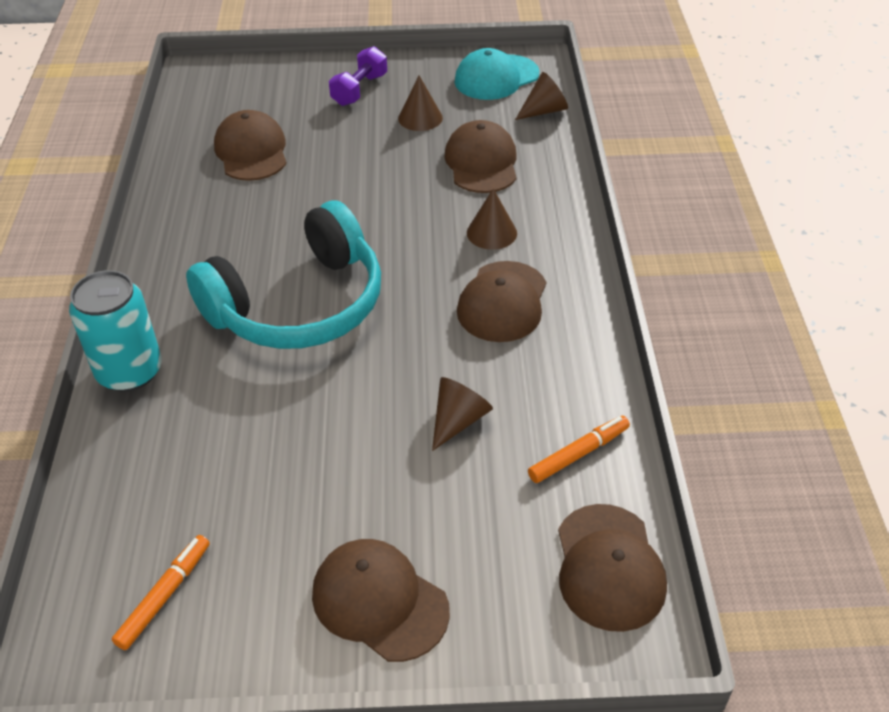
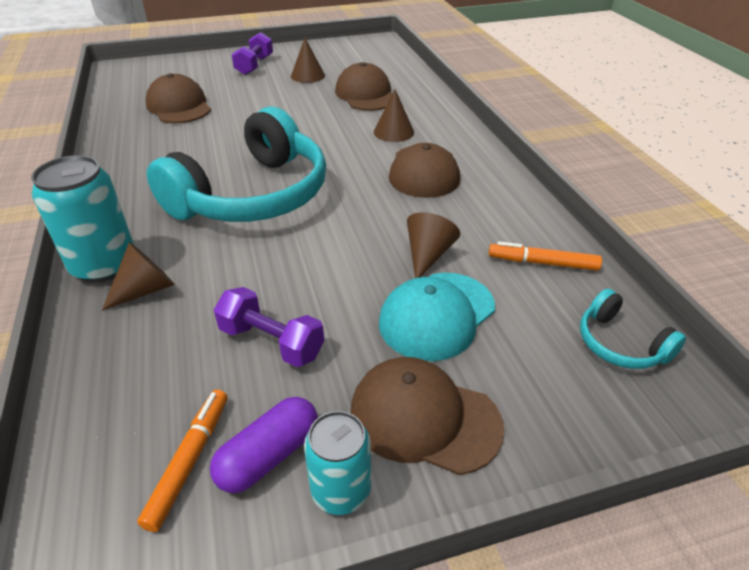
camera: 15 degrees left, 5 degrees down
(231, 606) = (269, 455): none -> purple capsule
(266, 493) = (271, 342): none -> purple dumbbell
(282, 651) = (341, 490): none -> turquoise can
(496, 78) = (354, 51): turquoise cap -> turquoise cap (437, 315)
(544, 111) = (397, 64): brown cone -> brown cone (145, 290)
(579, 454) = (542, 263): orange marker -> orange marker turned 120 degrees counterclockwise
(609, 567) = (620, 344): brown cap -> turquoise headphones

